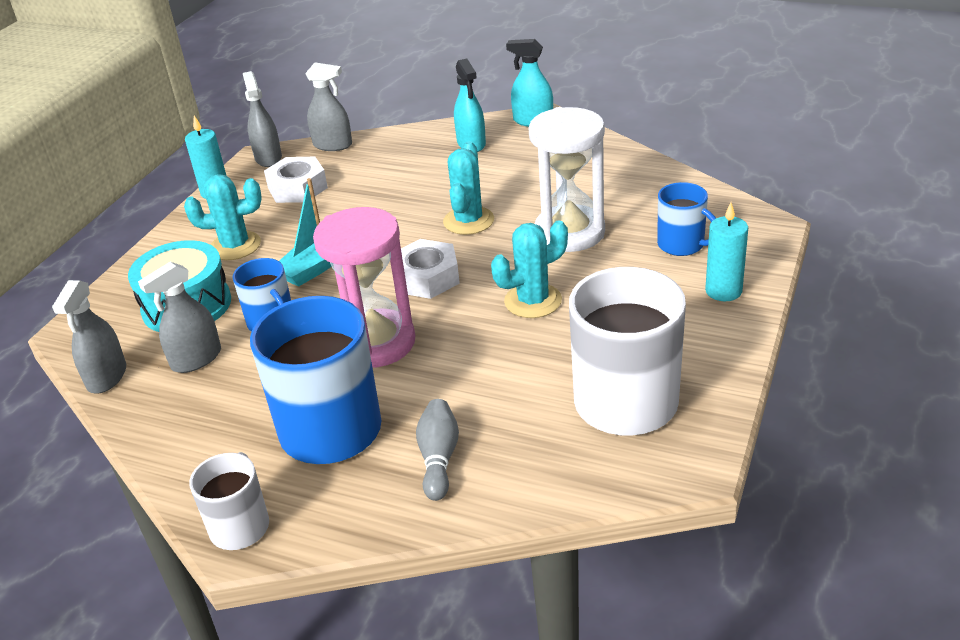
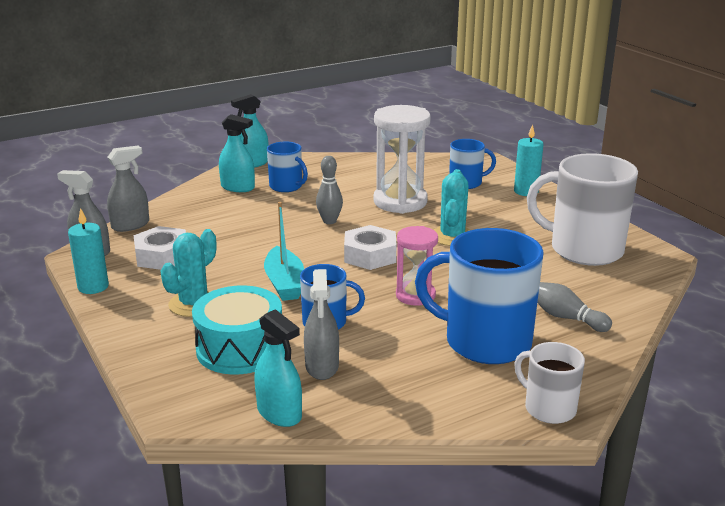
camera: 55 degrees left, 10 degrees down
(107, 377) = (279, 413): grey spray bottle -> turquoise spray bottle
(376, 343) = (415, 295): pink hourglass -> pink hourglass, size x0.61
(468, 221) = (329, 221): turquoise cactus -> grey bowling pin
(510, 162) = (286, 186): none -> blue mug

